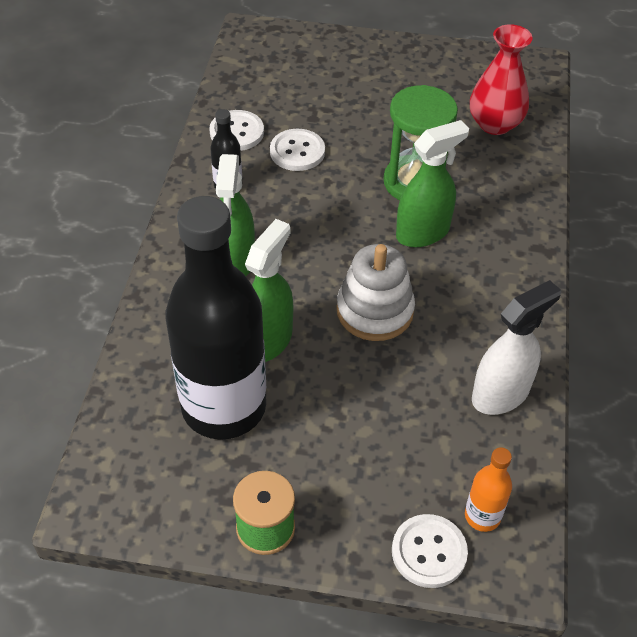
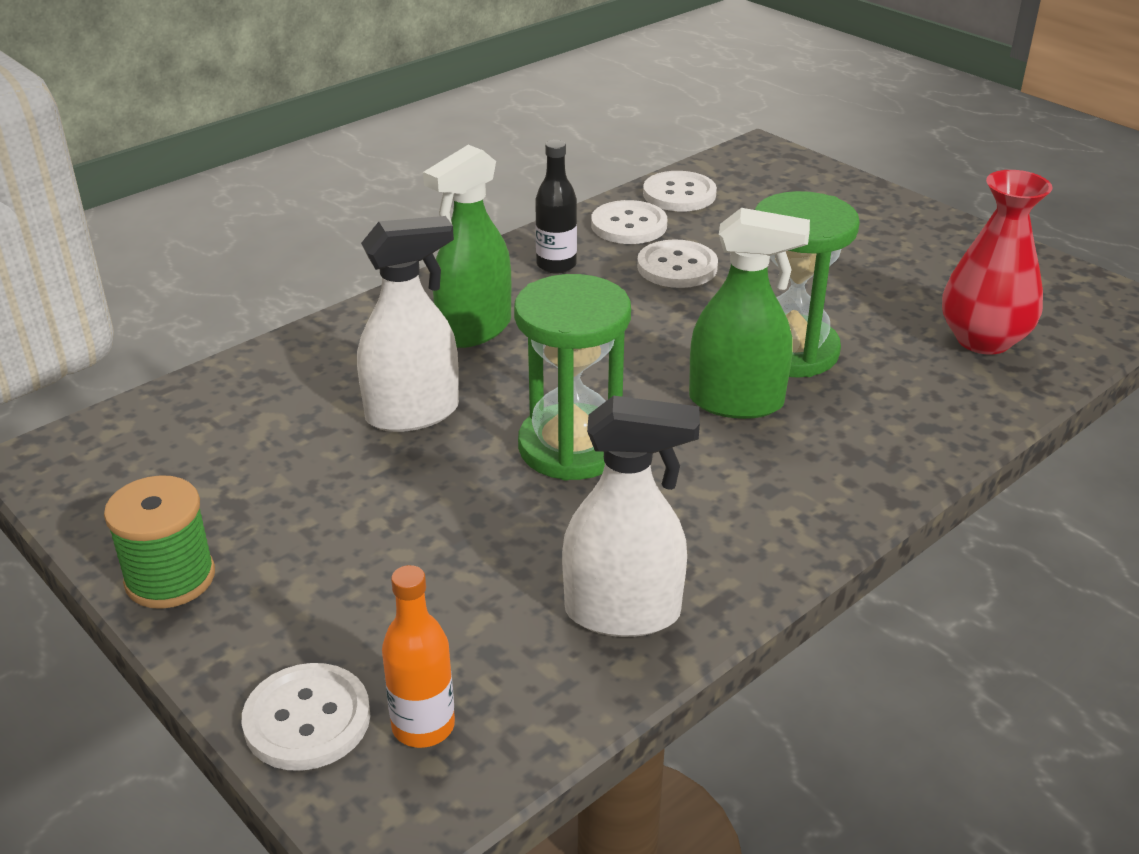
camera: 40 degrees right, 15 degrees down
(224, 407) = (284, 447): black bottle -> none
(240, 92) = (679, 194): none -> white button
(268, 340) = (413, 413): green spray bottle -> white spray bottle
(375, 311) = (572, 447): white stacking toy -> green hourglass

